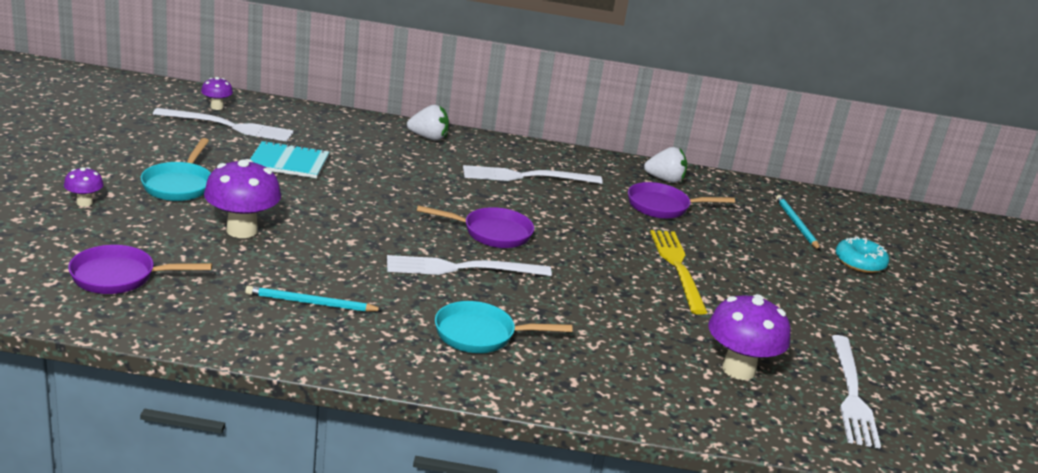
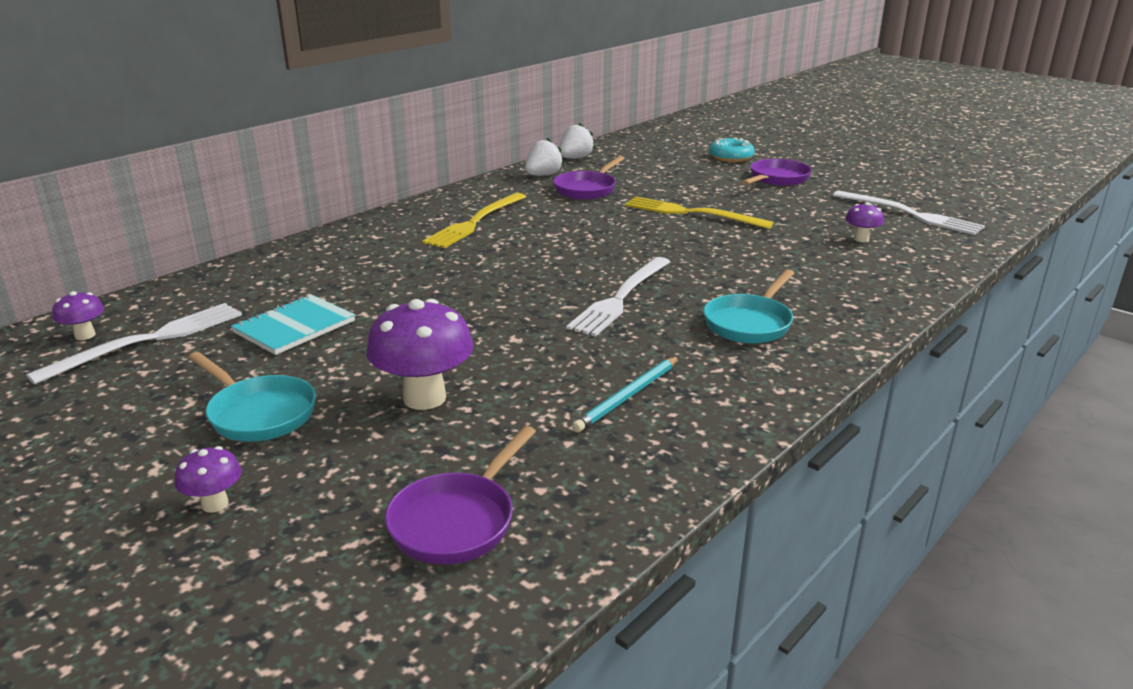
camera: 50 degrees left, 0 degrees up
(428, 137) = (340, 241): white strawberry -> white strawberry (575, 158)
(492, 233) = (566, 266): purple pan -> purple pan (776, 179)
(526, 176) = (475, 222): white fork -> yellow fork
(738, 370) = (861, 239): purple mushroom -> purple mushroom, size x0.50
(796, 224) = (658, 157): turquoise pencil -> none

